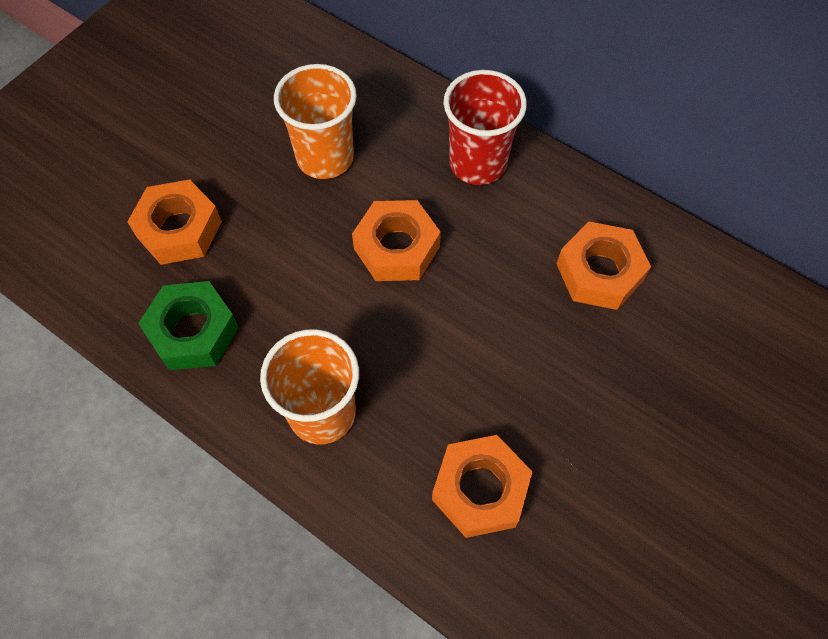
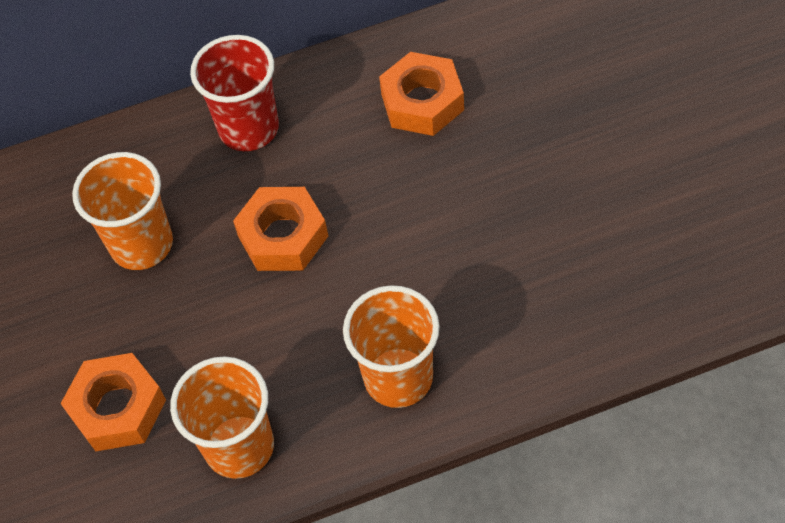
camera: 50 degrees left, 5 degrees down
(193, 331) = (239, 446): green nut -> orange cup
(480, 490) = (548, 294): orange nut -> none

